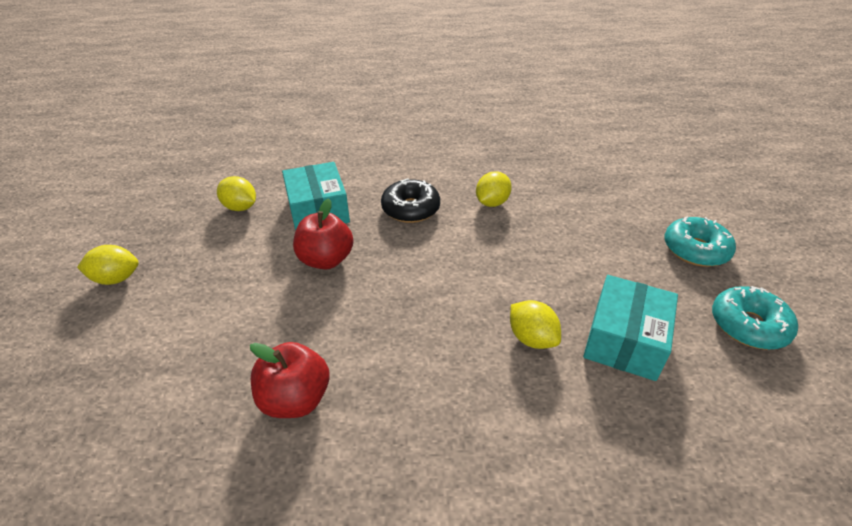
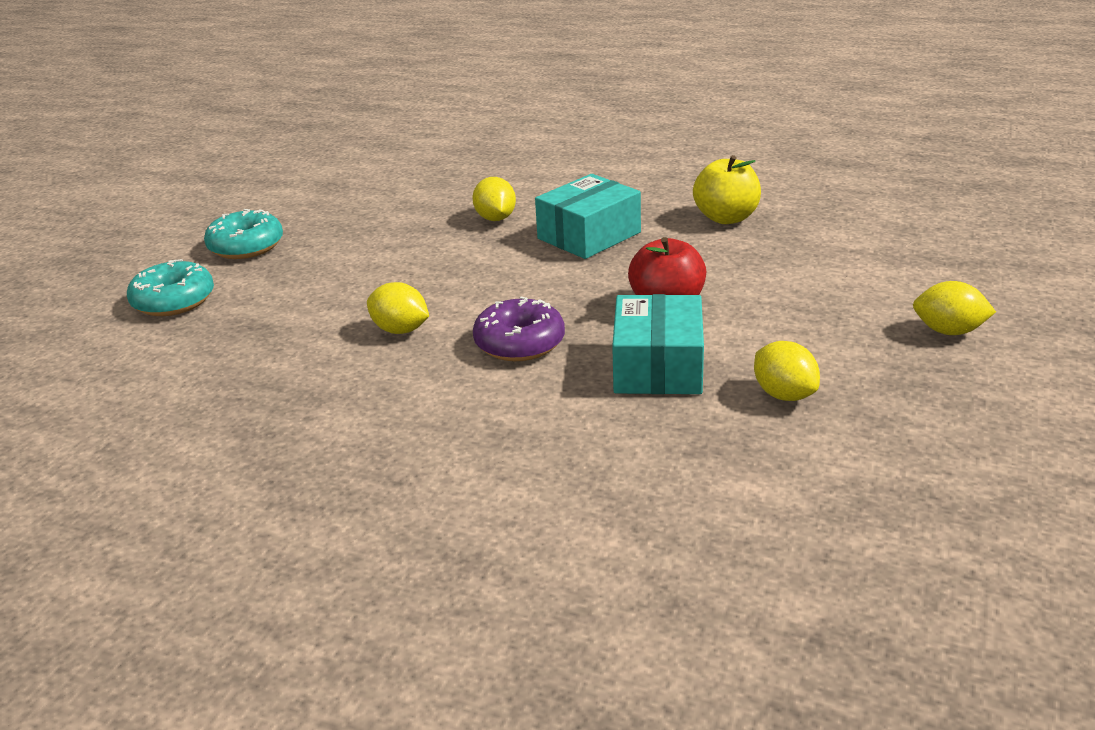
camera: 155 degrees left, 10 degrees down
(295, 399) = (726, 218): red apple -> yellow apple
(410, 209) = (519, 343): black donut -> purple donut
(492, 203) = (400, 330): yellow lemon -> yellow lemon turned 60 degrees clockwise
(624, 340) = (418, 206): turquoise box -> turquoise box (589, 235)
(748, 325) = (304, 199): turquoise donut -> turquoise donut (174, 301)

